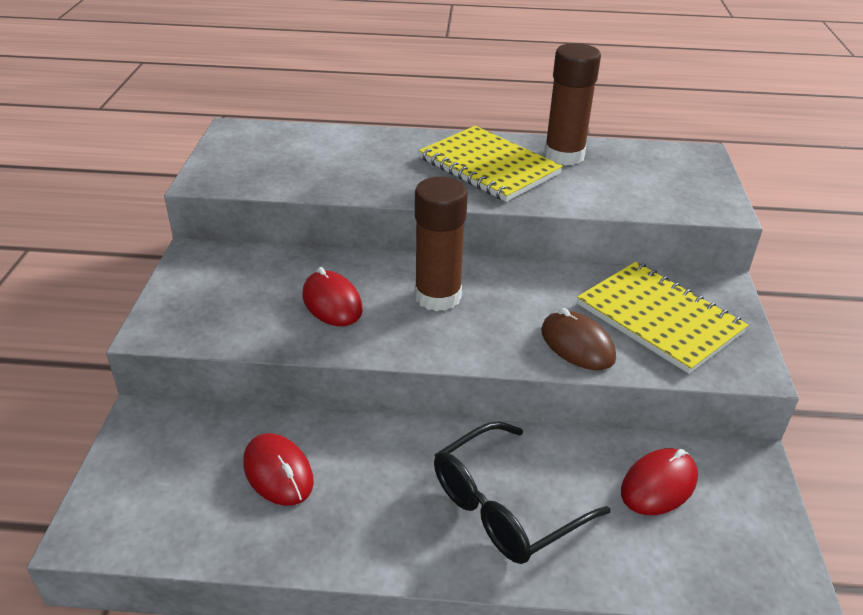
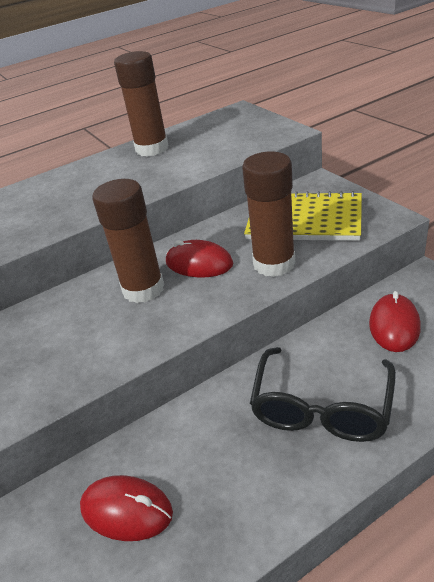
camera: 30 degrees left, 0 degrees up
(332, 302) = (62, 341): red mouse -> red mouse (199, 263)
(489, 166) = (106, 178): yellow notebook -> none
(577, 344) = (274, 264): brown mouse -> brown glue stick

